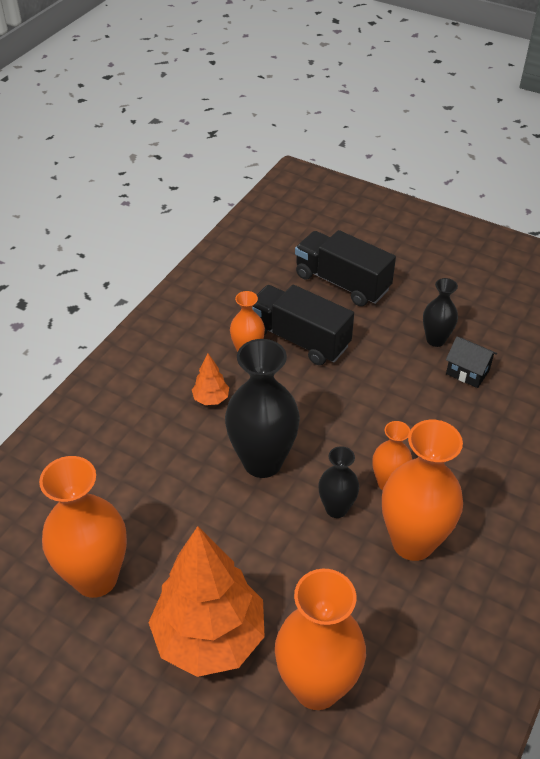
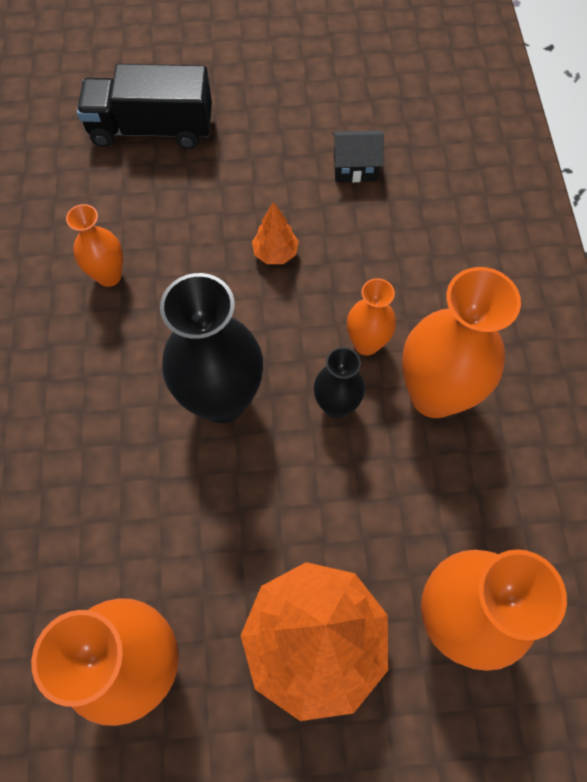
camera: 35 degrees left, 20 degrees up
(211, 399) = (109, 358): orange tree -> orange tree (275, 253)
(299, 339) = (154, 226): black truck -> none
(435, 340) = (298, 147): black vase -> none

